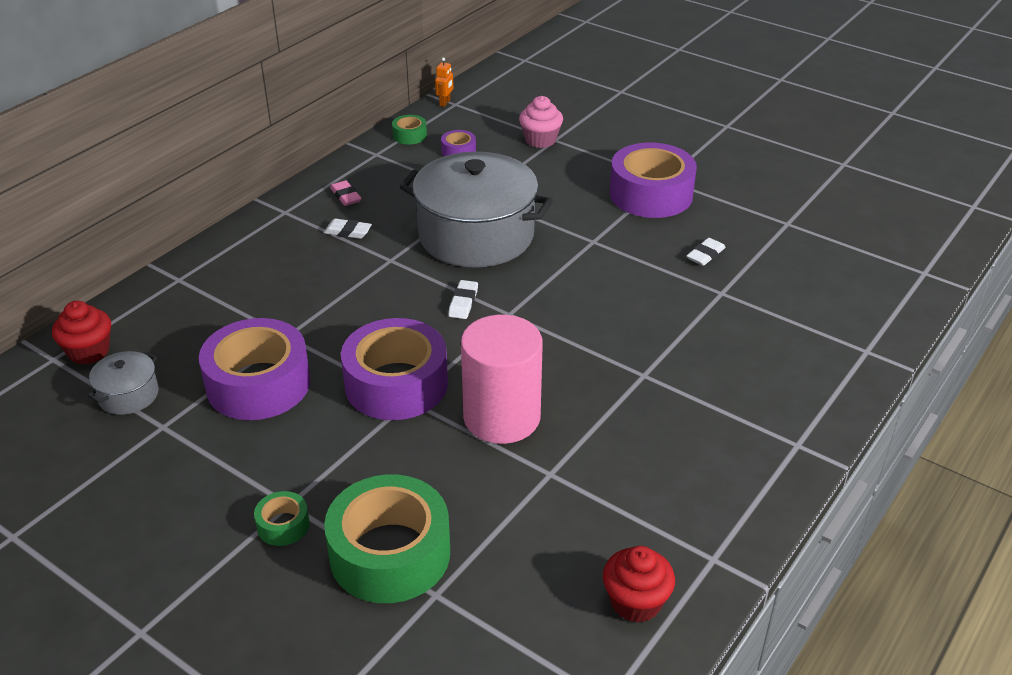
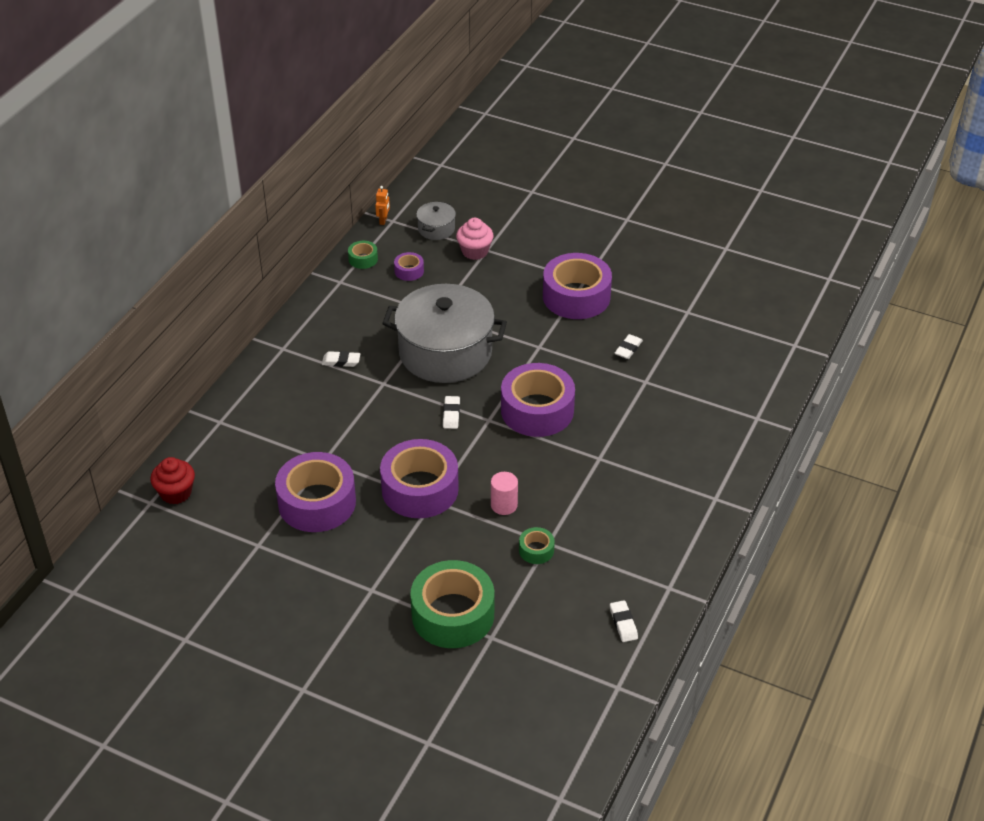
camera: 10 degrees left, 5 degrees up
(128, 395) = (222, 524): grey pot -> grey pot (436, 229)
(283, 525) = (373, 605): green tape -> green tape (536, 550)
(345, 196) = (328, 327): pink eraser -> none
(502, 417) = (504, 505): pink cylinder -> pink cylinder, size x0.48
(574, 310) = (537, 410): none -> purple tape
(635, 602) = (623, 623): red cupcake -> white eraser

